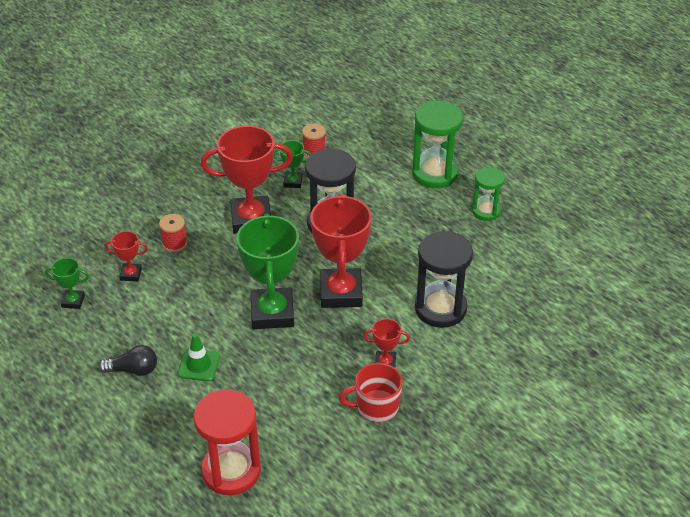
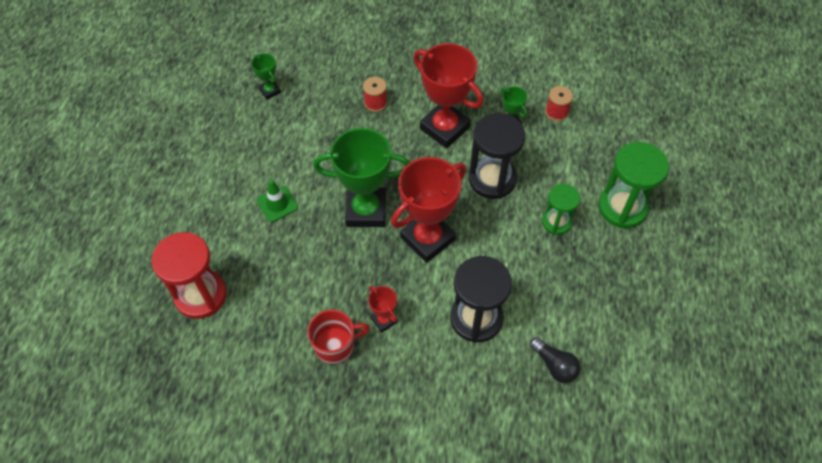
camera: 50 degrees right, 15 degrees up
(131, 274) = (323, 102): red trophy -> none
(133, 370) = (240, 170): black light bulb -> black light bulb (554, 365)
(272, 313) = (366, 210): green trophy -> green trophy turned 45 degrees clockwise
(376, 407) = (335, 345): red mug -> red mug turned 120 degrees clockwise
(486, 211) = (619, 274): green hourglass -> green hourglass (556, 222)

